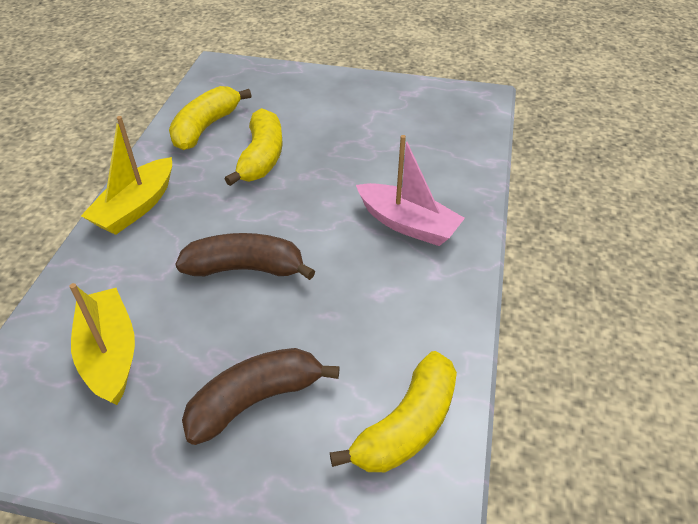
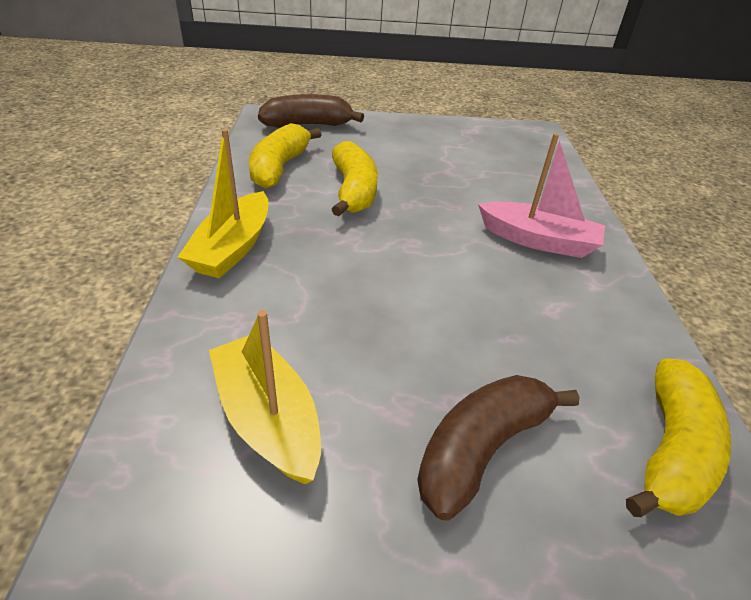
camera: 15 degrees left, 5 degrees down
(245, 268) = (391, 299): brown banana -> brown banana (307, 125)

